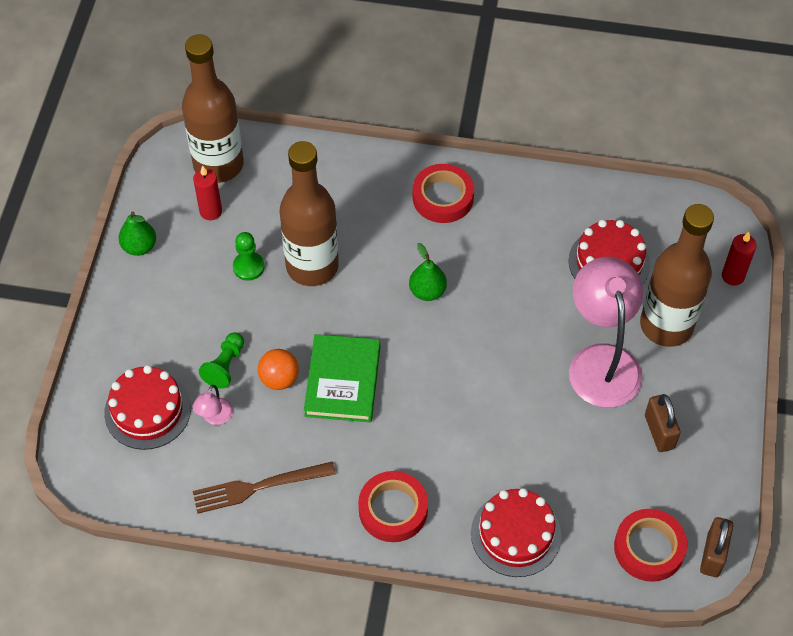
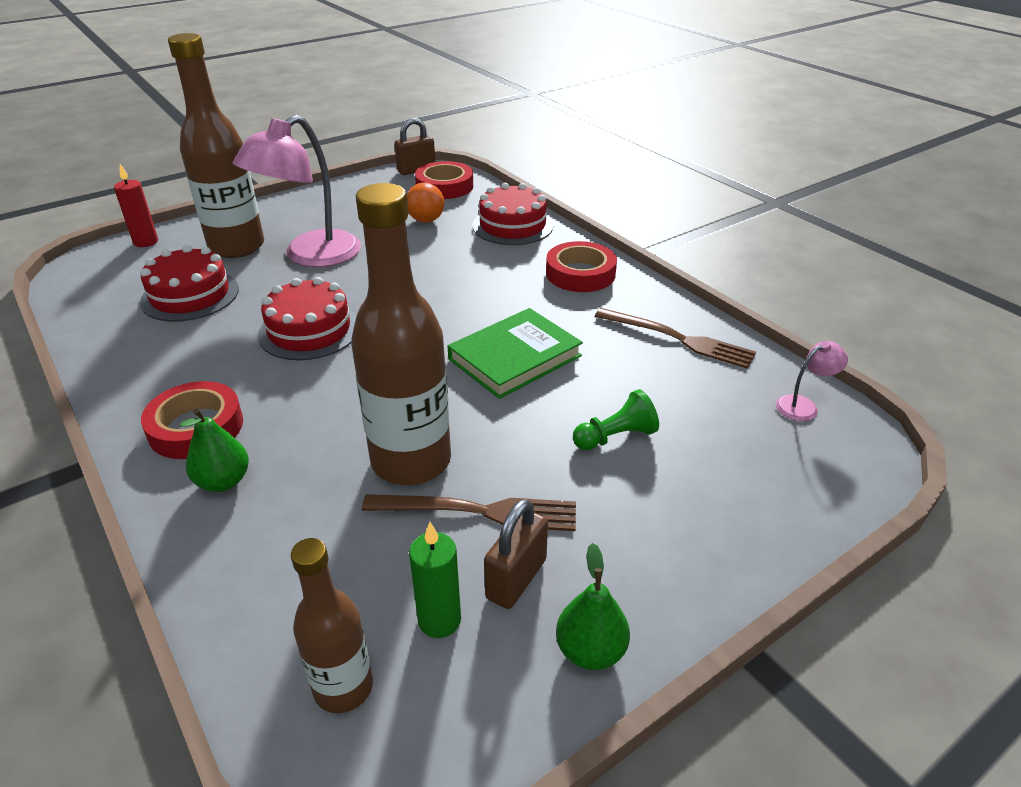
camera: 135 degrees left, 20 degrees down
(147, 410) = (743, 453): red cake -> red cake (309, 330)
(211, 211) = (439, 620): red candle -> green candle
(215, 417) = (671, 404): pink lamp -> pink lamp (803, 405)
(218, 165) = (343, 687): brown bottle -> brown bottle, size x0.56
(248, 267) = (478, 512): green pawn -> brown fork
(279, 379) = (571, 393): orange ball -> orange ball (426, 220)
(427, 291) = (345, 368): green pear -> green pear (223, 481)
(659, 432) = (347, 214): brown padlock -> brown padlock (516, 579)

